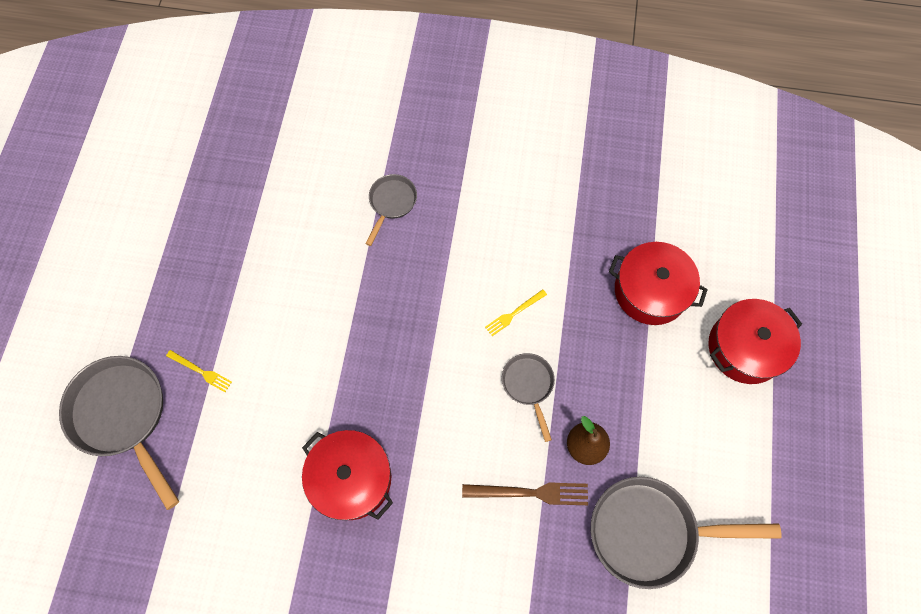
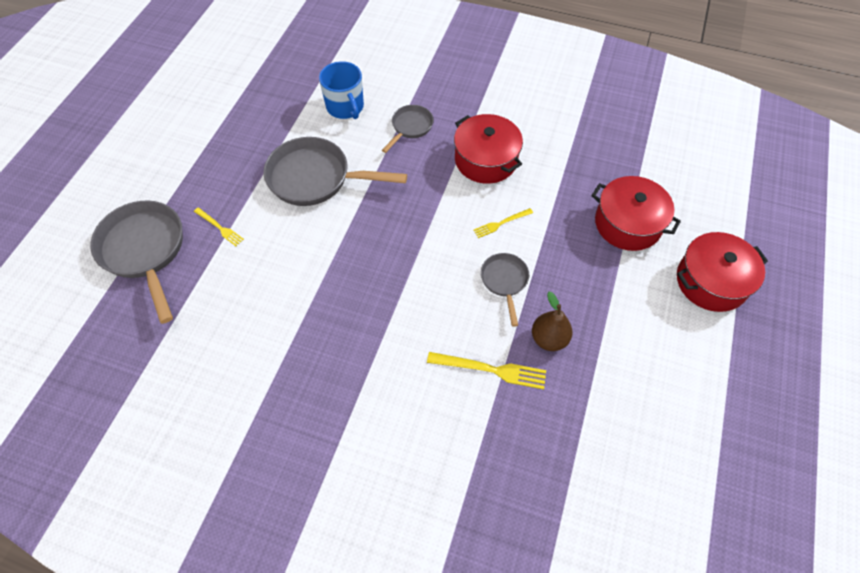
camera: 10 degrees right, 10 degrees down
(311, 187) = (345, 107): none -> blue mug
(351, 478) = (329, 331): red pot -> red pot (486, 160)
(530, 493) = (491, 370): brown fork -> yellow fork
(650, 532) = (601, 423): grey pan -> grey pan (316, 178)

